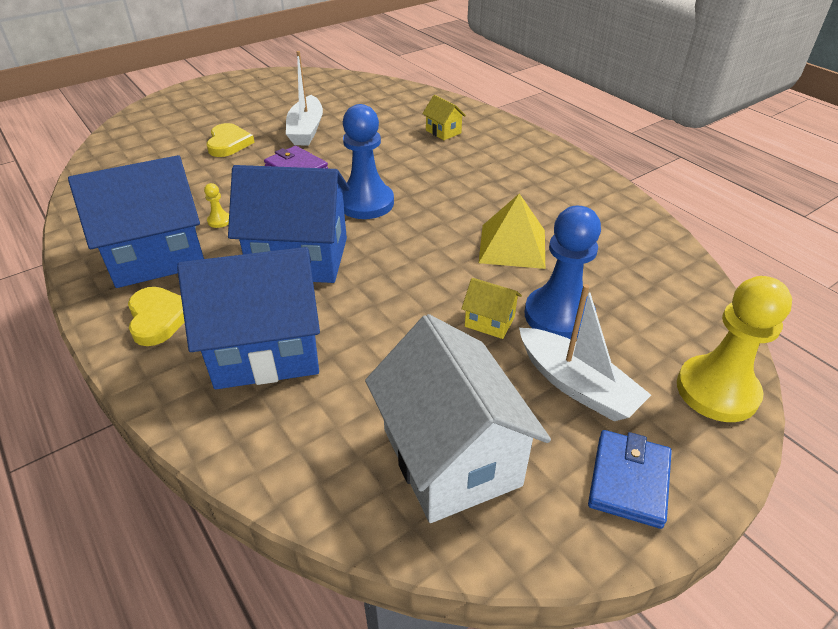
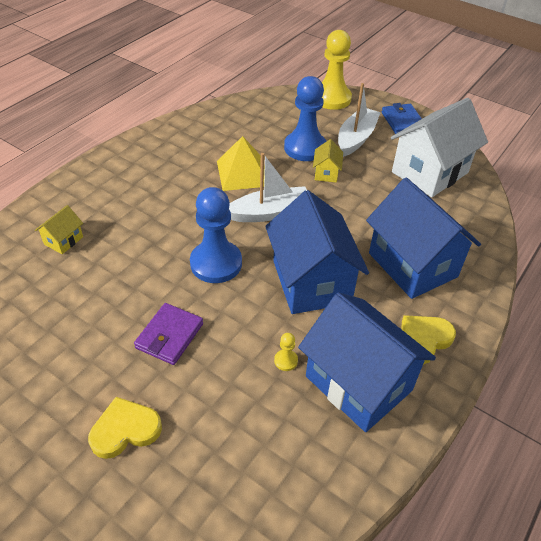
camera: 110 degrees left, 5 degrees up
(306, 130) = (75, 360): white boat -> white boat (270, 213)
(629, 480) = (402, 121): blue wallet -> blue wallet turned 75 degrees clockwise

